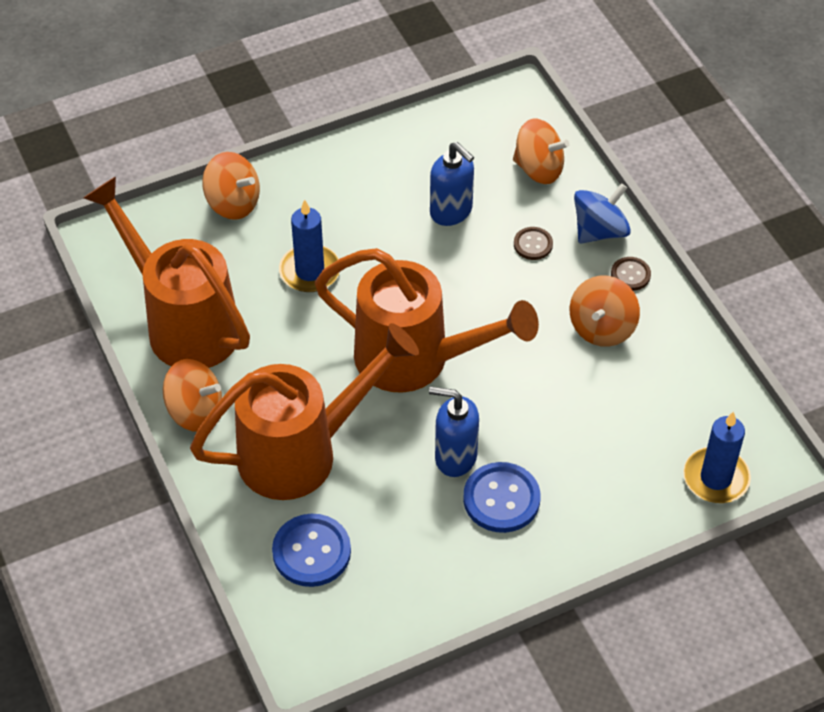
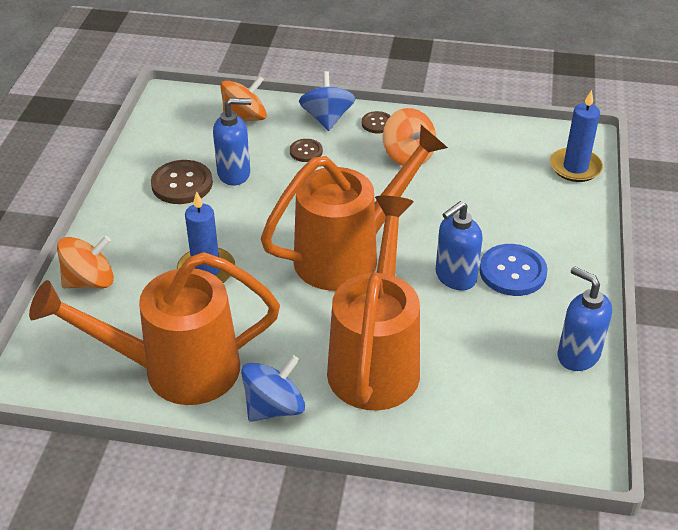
camera: 55 degrees left, 10 degrees down
(195, 411) = (274, 407): orange spinning top -> blue spinning top
(311, 552) = (478, 401): blue button -> none
(403, 184) = (182, 184): none -> brown button
(429, 603) = (577, 355): none -> blue soap dispenser

